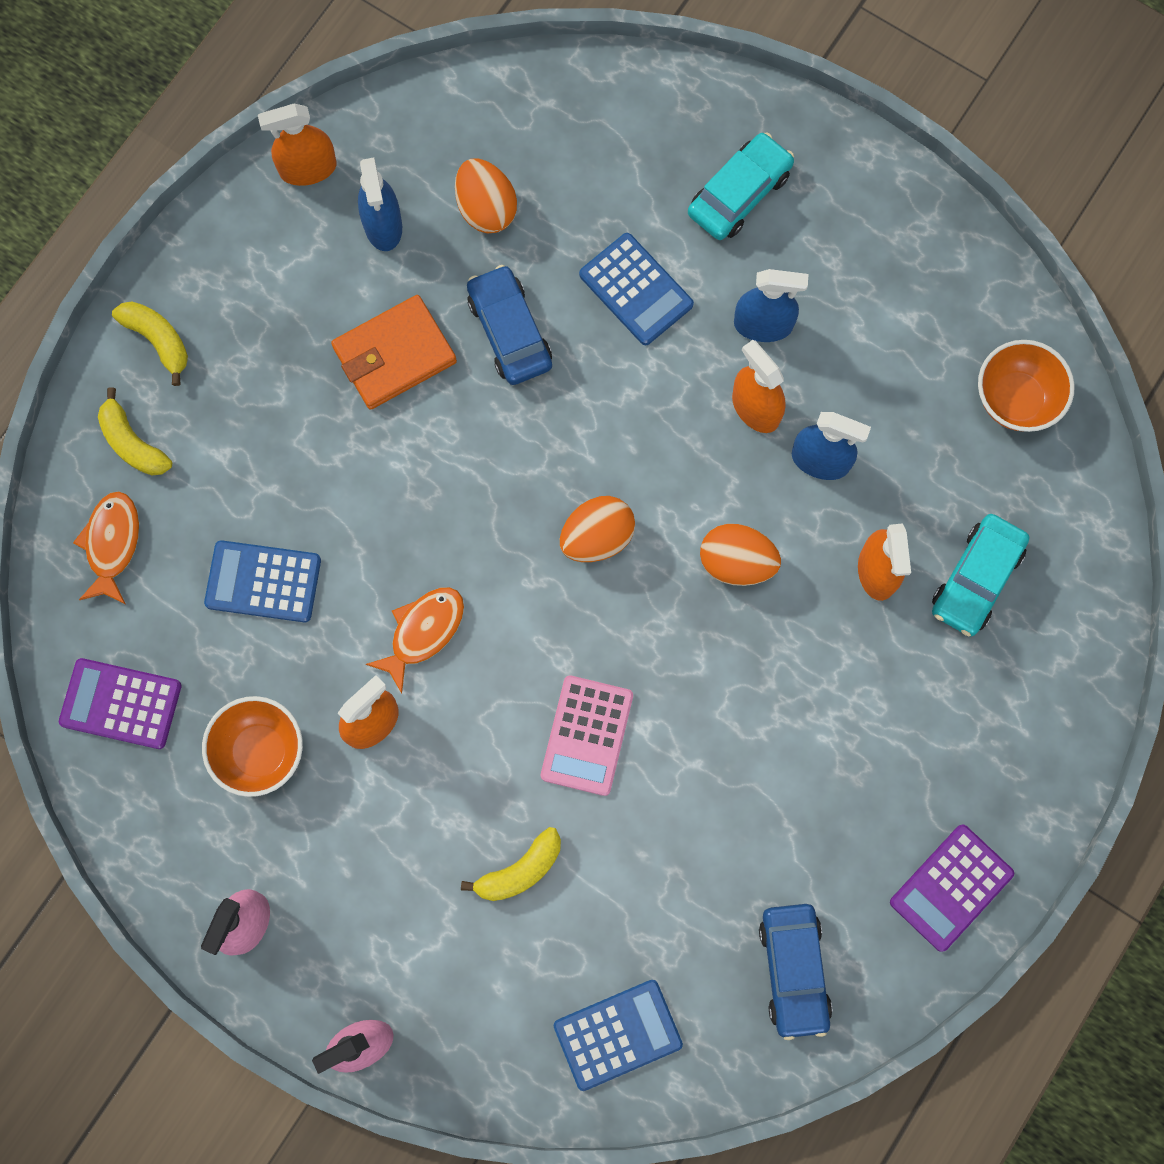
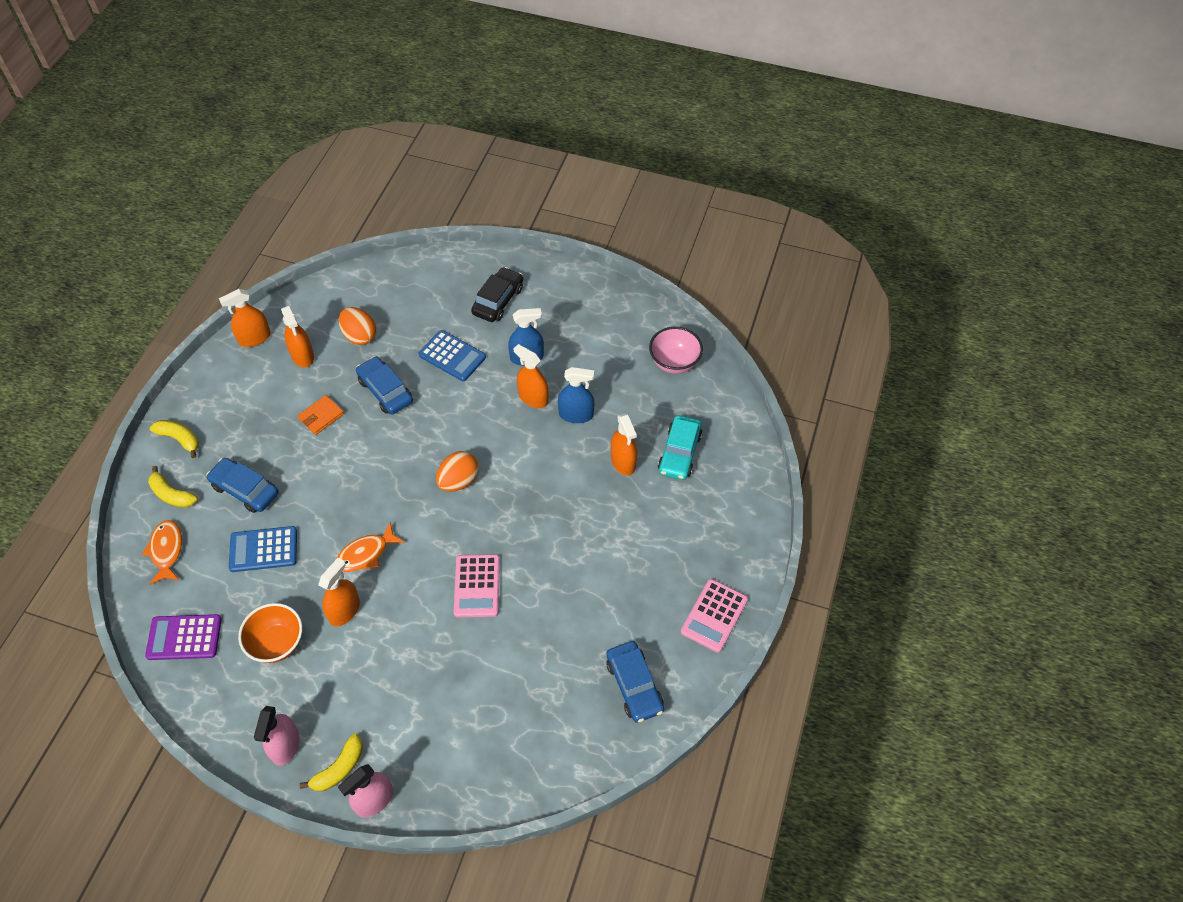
camera: 15 degrees left, 20 degrees down
(250, 464) = (245, 490): none -> blue car
(383, 225) = (302, 356): blue spray bottle -> orange spray bottle
(394, 355) = (321, 416): orange wallet -> orange wallet, size x0.62
(423, 632) = (366, 554): orange fish -> orange fish turned 150 degrees counterclockwise
(520, 870) = (453, 671): yellow banana -> yellow banana (339, 768)
(617, 1034) = (536, 751): blue calculator -> none
(736, 562) = (542, 475): orange egg -> none
(739, 193) = (498, 300): turquoise car -> black car
(951, 888) = (714, 616): purple calculator -> pink calculator
(1015, 399) = (674, 363): orange bowl -> pink bowl

